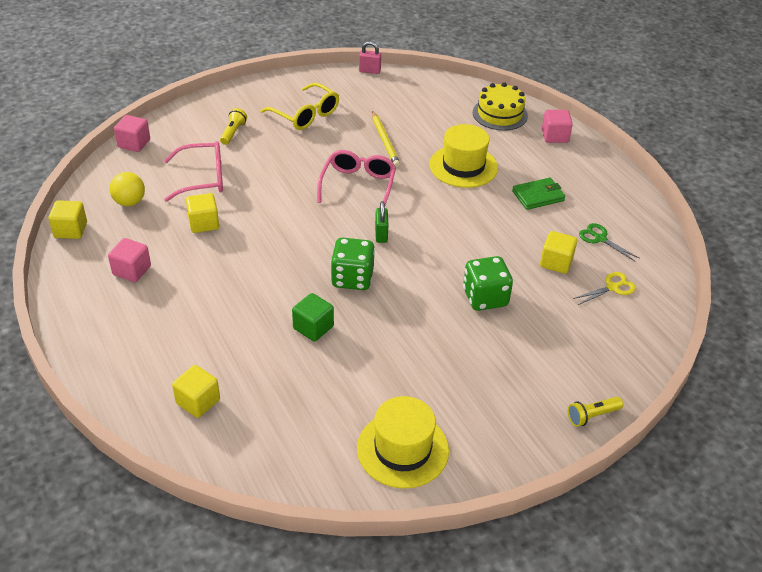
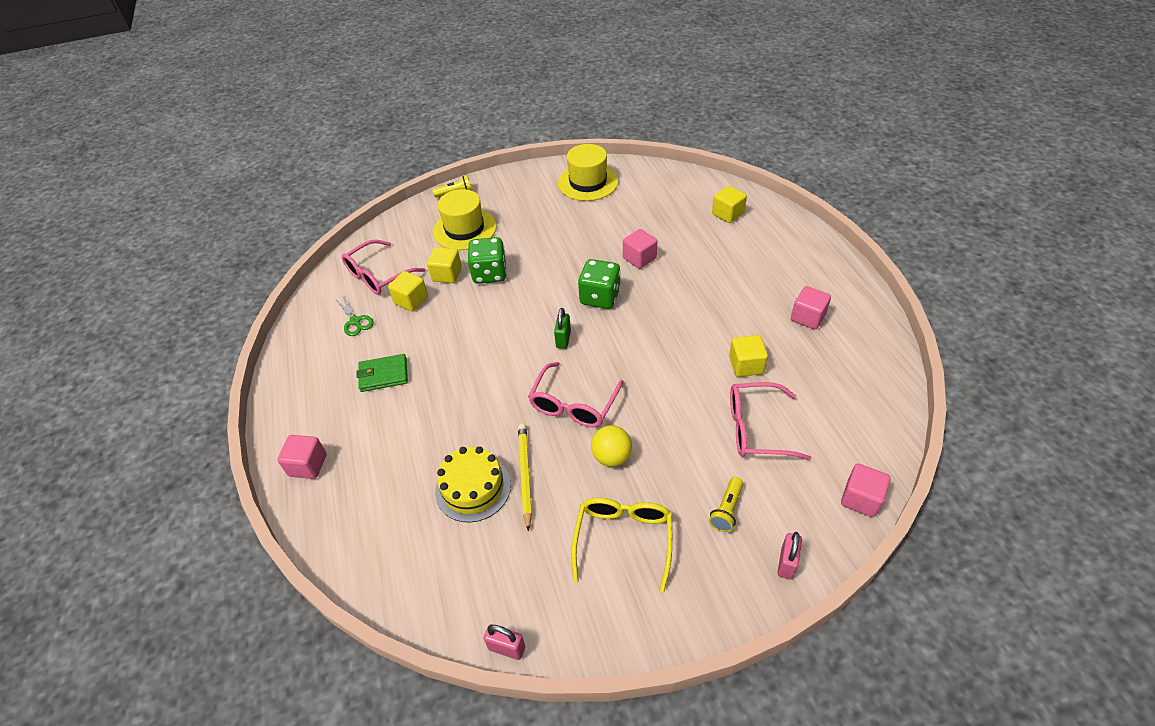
camera: 165 degrees left, 5 degrees up
(70, 230) = (888, 367): yellow cube -> yellow cube (447, 274)
(129, 202) = (835, 399): yellow ball -> yellow ball (611, 457)
(196, 111) = (786, 563): none -> pink padlock
(306, 115) = (623, 539): yellow glasses -> yellow glasses turned 45 degrees clockwise
(313, 327) = (639, 258): green cube -> pink cube
(463, 166) = (444, 423): yellow hat -> yellow hat (464, 229)
(500, 114) = (353, 516): yellow cake -> yellow cake (473, 488)
(612, 287) = (378, 275): yellow scissors -> pink glasses

